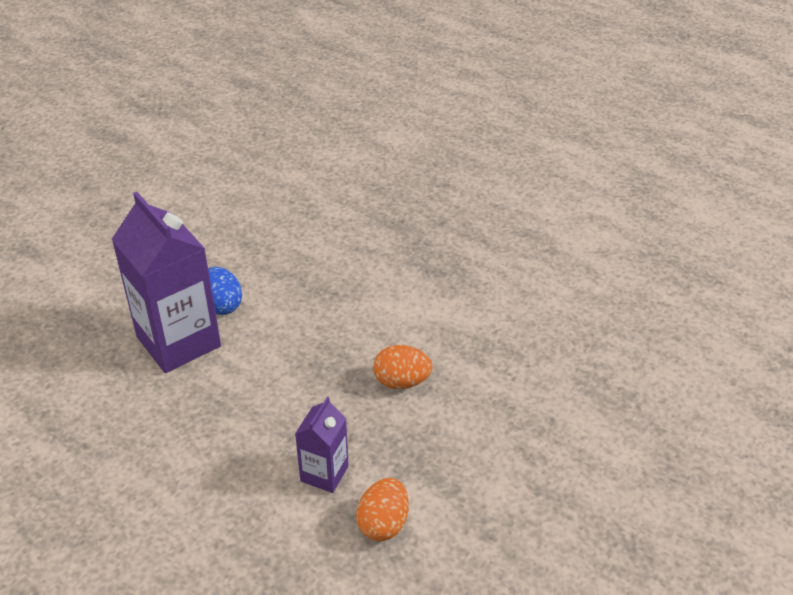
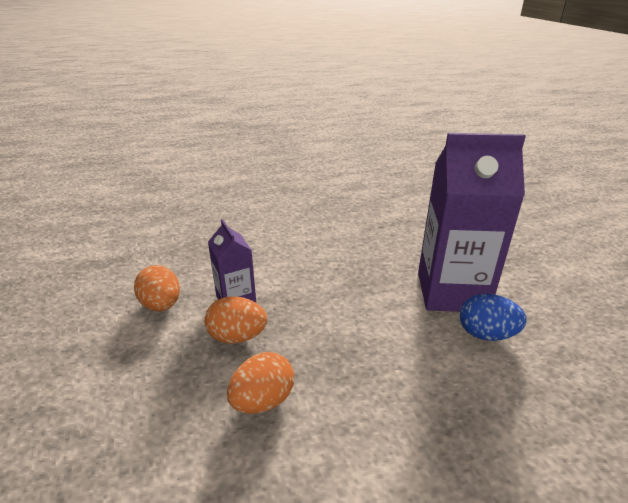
camera: 130 degrees right, 10 degrees down
(363, 438) = (237, 337): none -> orange egg

